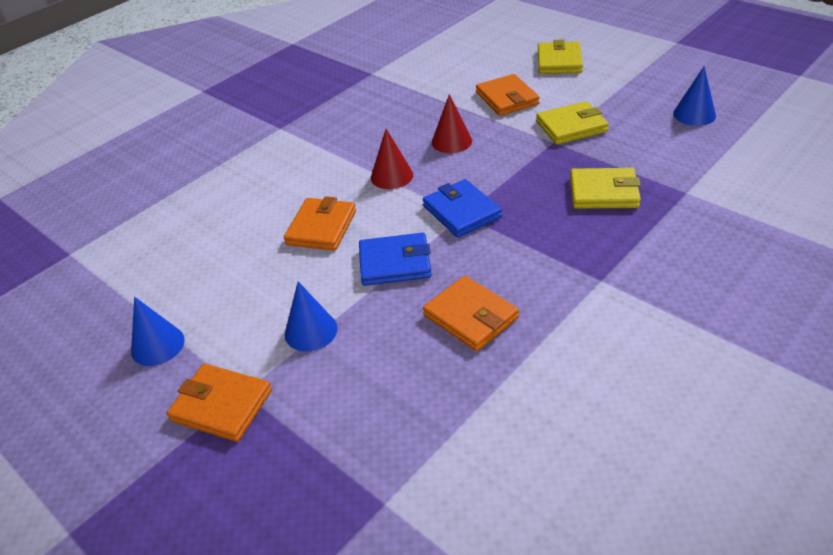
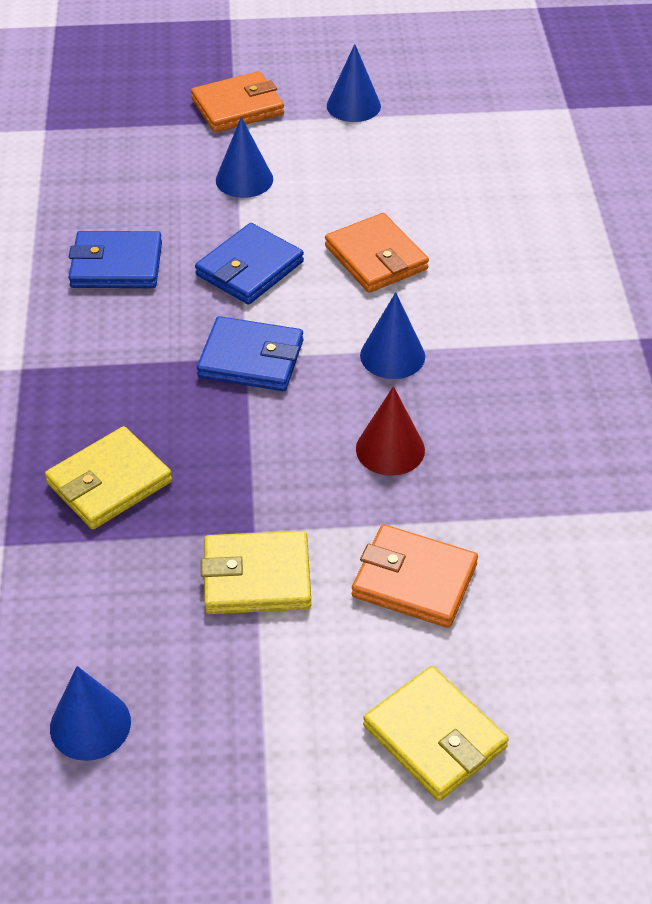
camera: 130 degrees right, 5 degrees up
(392, 176) = (392, 355): red cone -> blue cone
(471, 316) = (116, 265): orange wallet -> blue wallet
(571, 126) = (257, 577): yellow wallet -> yellow wallet turned 60 degrees clockwise

